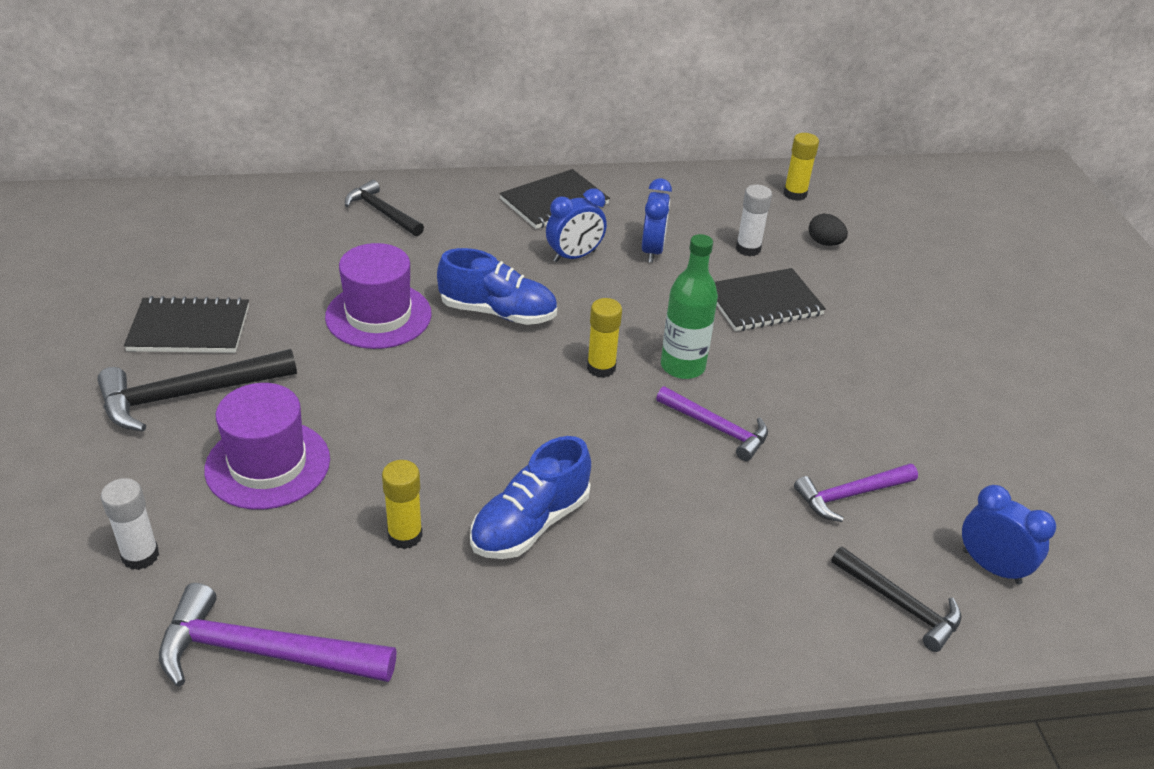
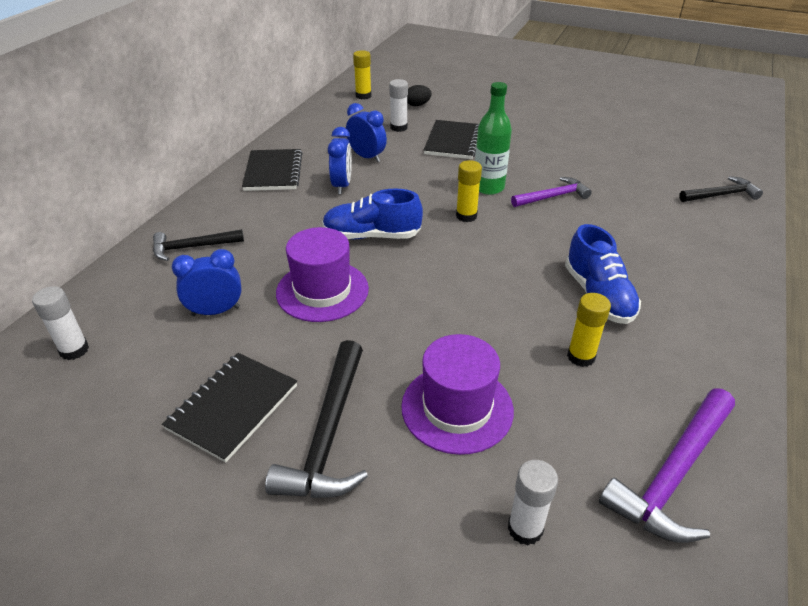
camera: 55 degrees left, 0 degrees up
(204, 219) = (74, 350): none -> white glue stick
(498, 312) = (372, 236): blue shoe -> blue shoe turned 135 degrees counterclockwise
(850, 495) = (633, 177): purple hammer -> none
(991, 567) = (704, 161): blue clock -> blue clock (215, 311)

